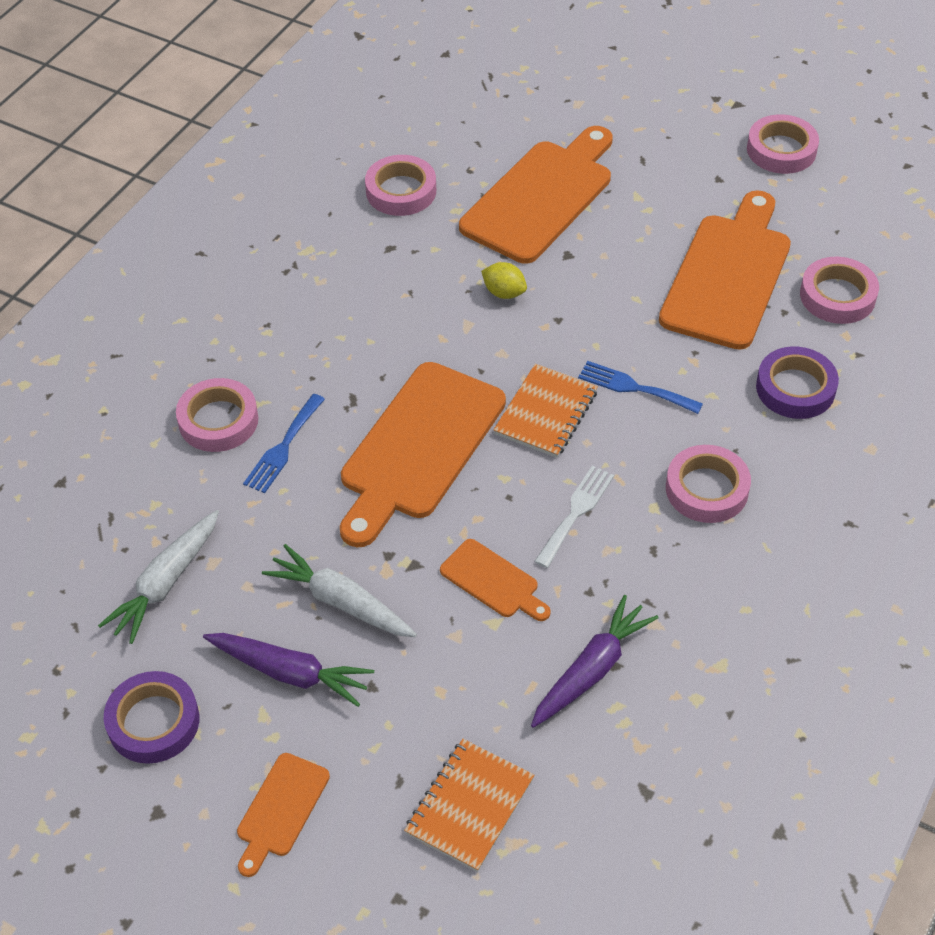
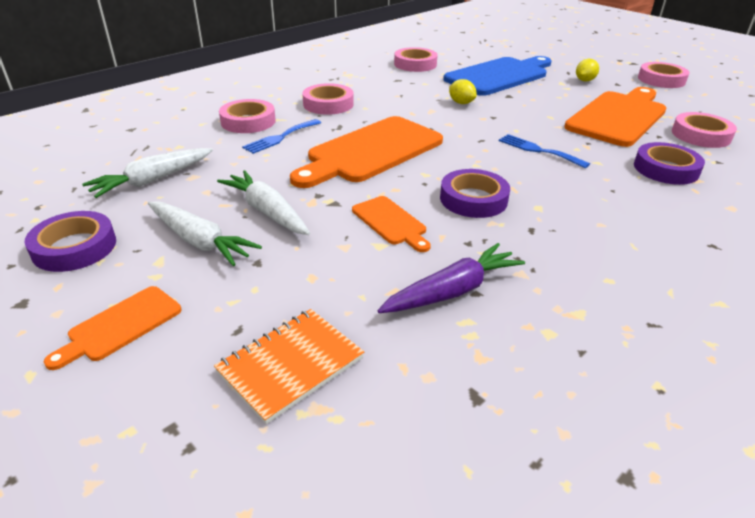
camera: 15 degrees right, 15 degrees down
(290, 673) = (199, 241): purple carrot -> white carrot
(541, 197) = (499, 76): orange cutting board -> blue cutting board
(546, 413) = (469, 151): orange notebook -> none
(576, 512) = (473, 199): white fork -> purple tape
(670, 180) = (584, 80): none -> yellow lemon
(707, 489) = (585, 205): pink tape -> pink tape (328, 104)

